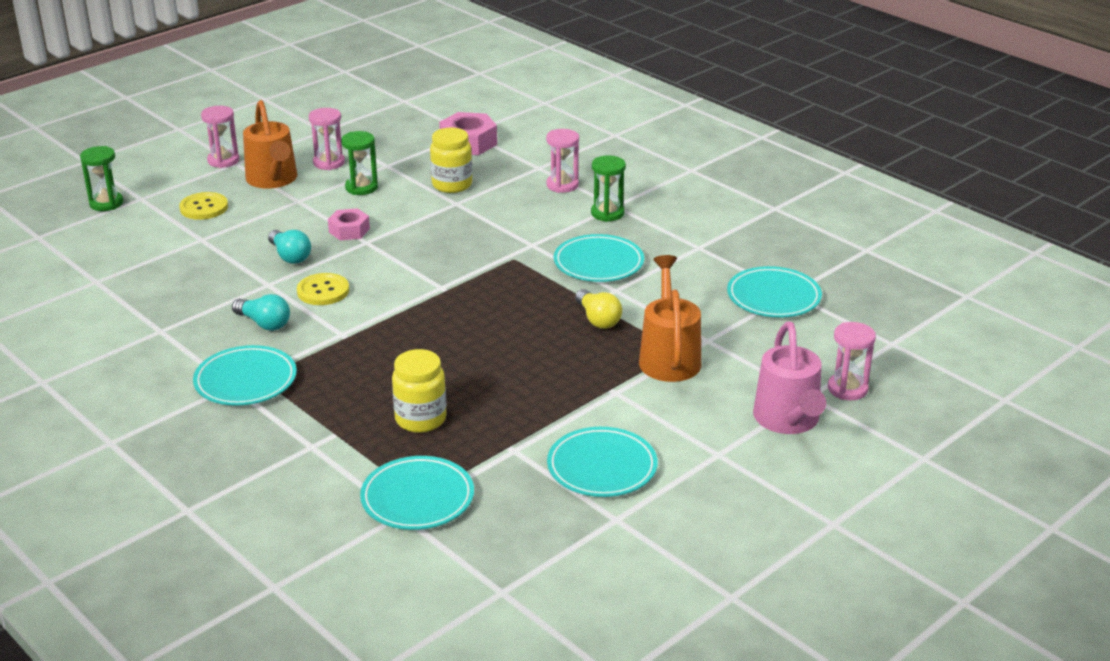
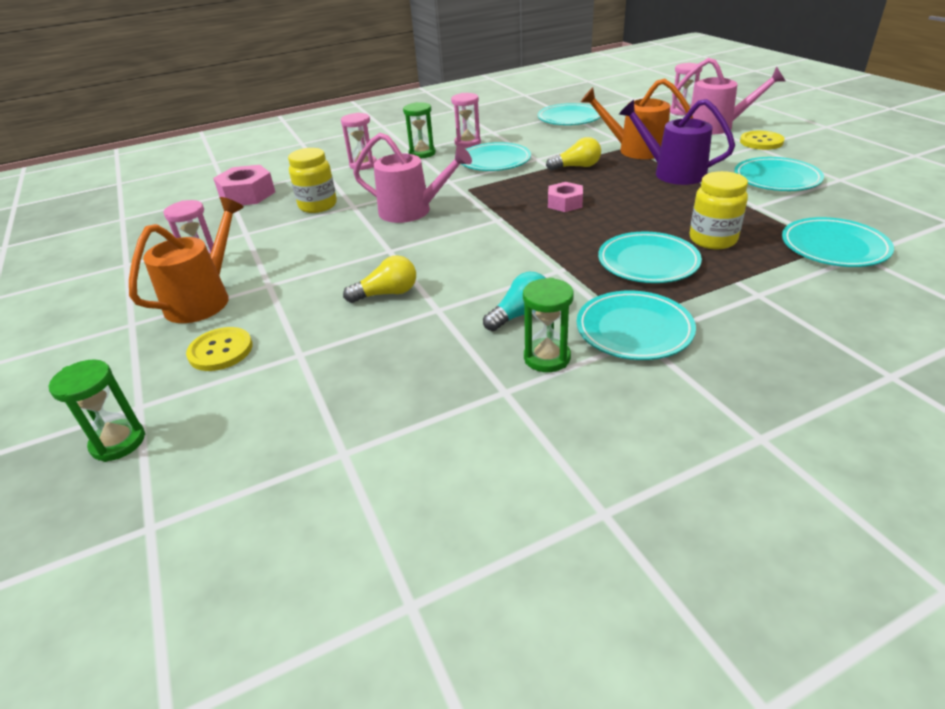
camera: 70 degrees left, 5 degrees up
(223, 160) = (113, 333): pink hourglass -> pink hourglass (467, 143)
(273, 180) = (204, 299): orange watering can -> orange watering can turned 60 degrees counterclockwise
(290, 256) = (387, 294): turquoise light bulb -> yellow light bulb
(323, 291) = (471, 277): yellow button -> yellow button (761, 142)
(349, 230) = (360, 258): pink nut -> pink nut (565, 203)
(361, 187) = (277, 248): green hourglass -> green hourglass (547, 358)
(365, 382) = (648, 262): none -> turquoise plate
(451, 237) = (412, 211): none -> pink watering can
(599, 388) = (672, 172): none -> purple watering can

